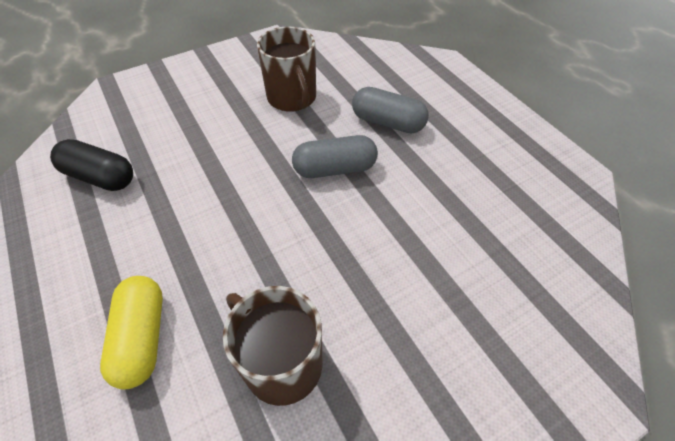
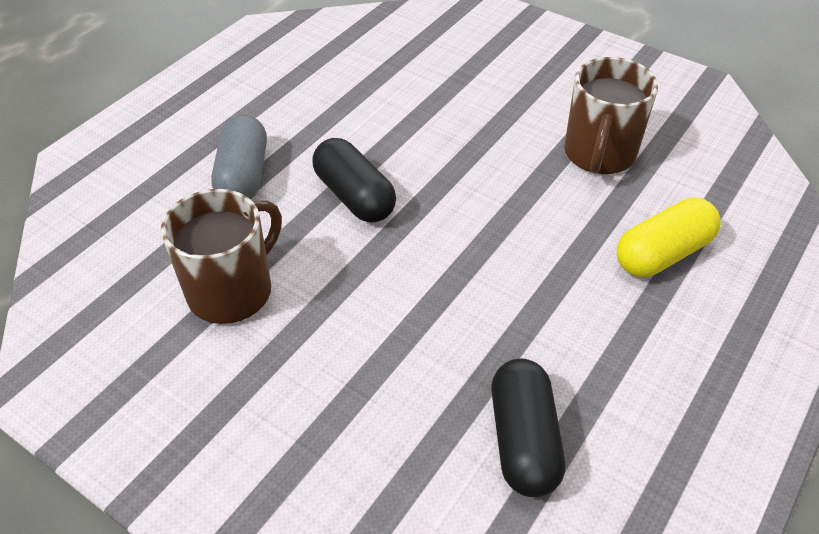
camera: 115 degrees left, 5 degrees down
(335, 169) = (354, 196): grey capsule -> black capsule

